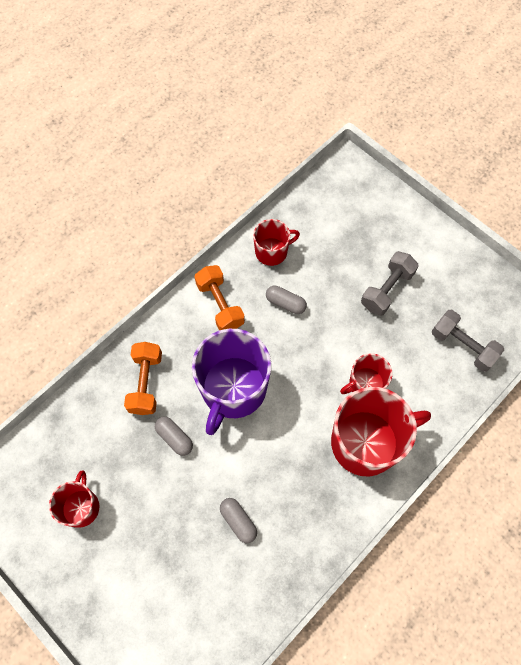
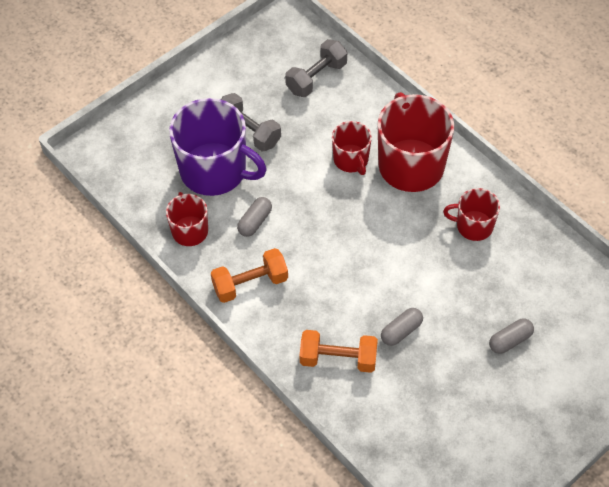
camera: 85 degrees left, 10 degrees down
(81, 507) = (474, 421): red mug -> red mug (473, 226)
(233, 389) = (350, 275): purple mug -> purple mug (215, 171)
(238, 521) = (487, 276): grey capsule -> grey capsule (510, 340)

